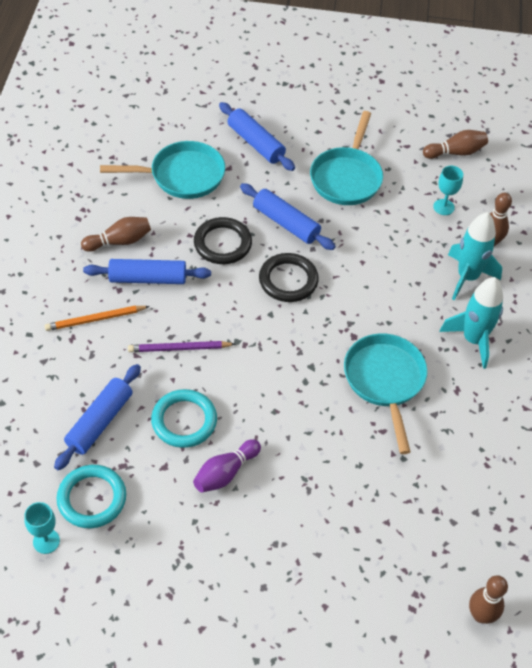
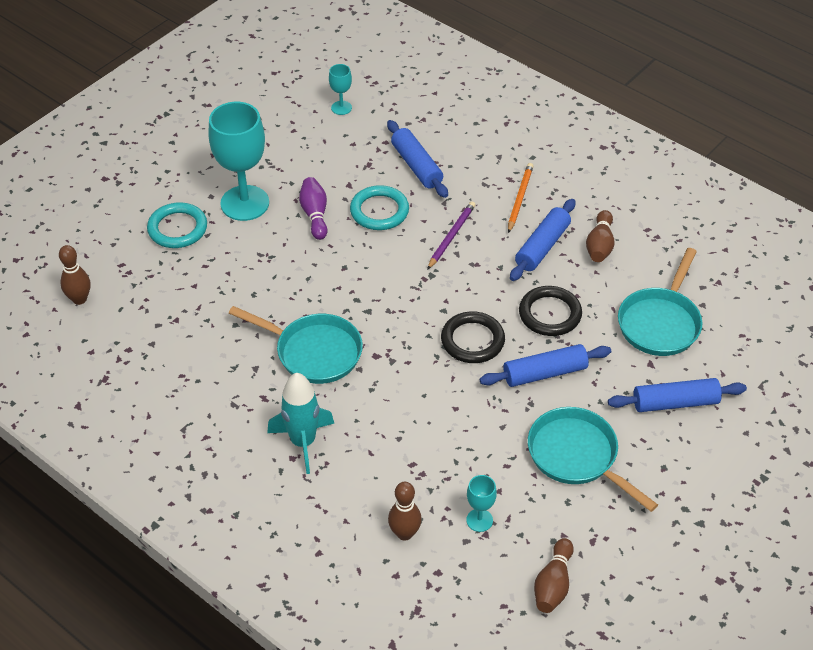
camera: 125 degrees right, 5 degrees down
(92, 498) = (355, 139): turquoise ring -> turquoise ring (177, 228)
(252, 547) = (245, 203): none -> turquoise goblet
(467, 277) = (375, 483): turquoise rocket -> none

